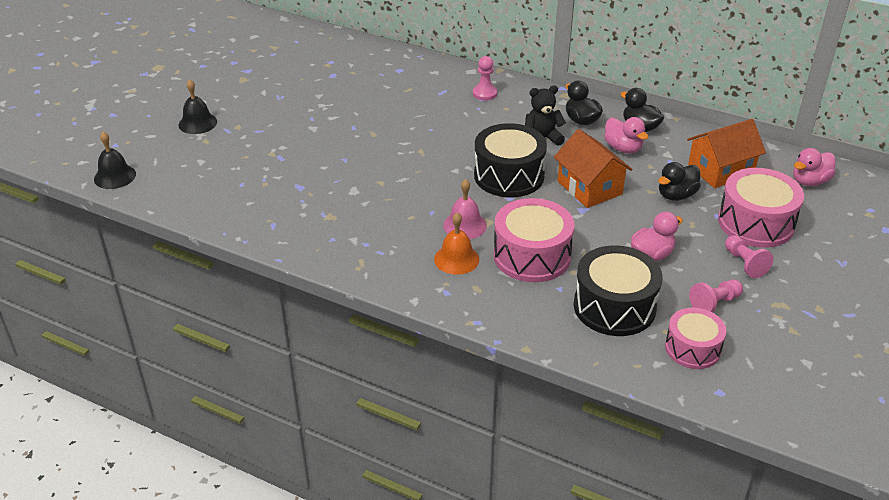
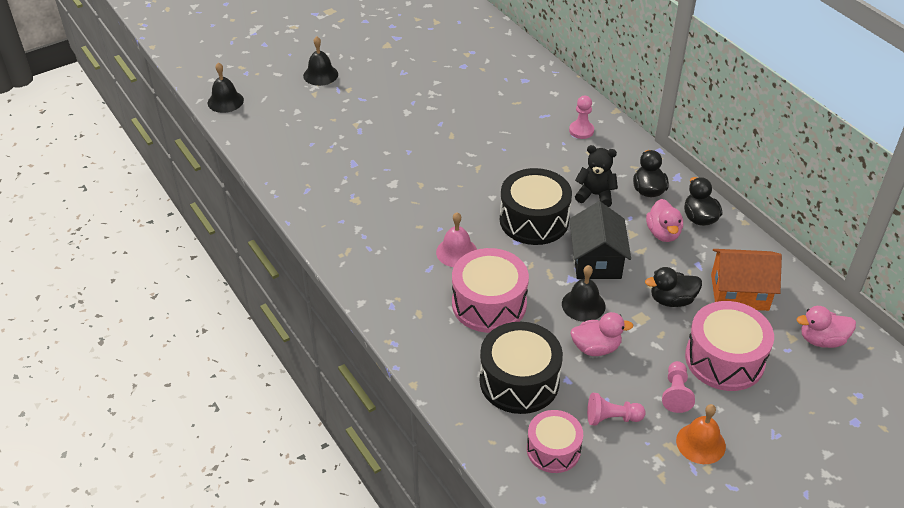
camera: 30 degrees right, 5 degrees up
(456, 259) = (424, 280): orange bell -> orange bell (700, 443)
(589, 188) = (596, 260): orange house -> black house
(611, 226) = (583, 305): none -> black bell

